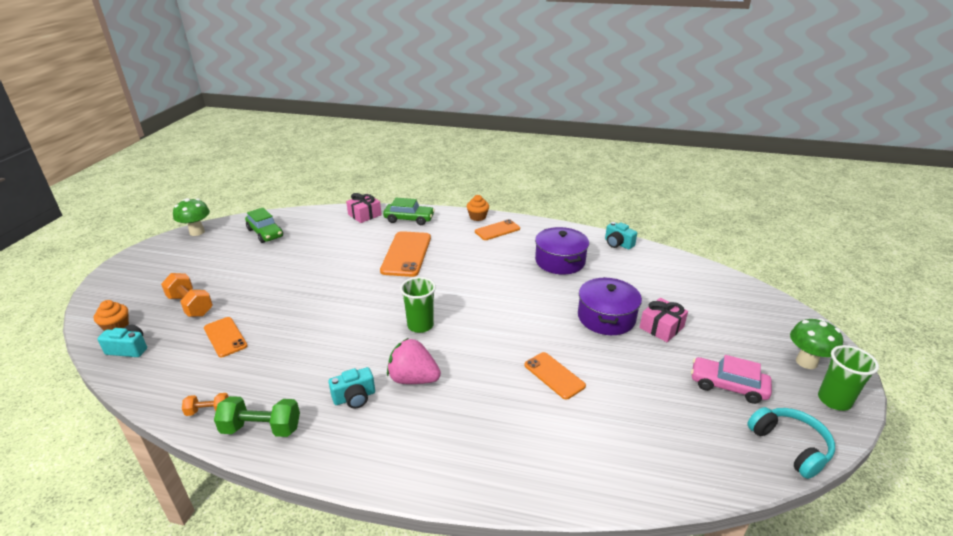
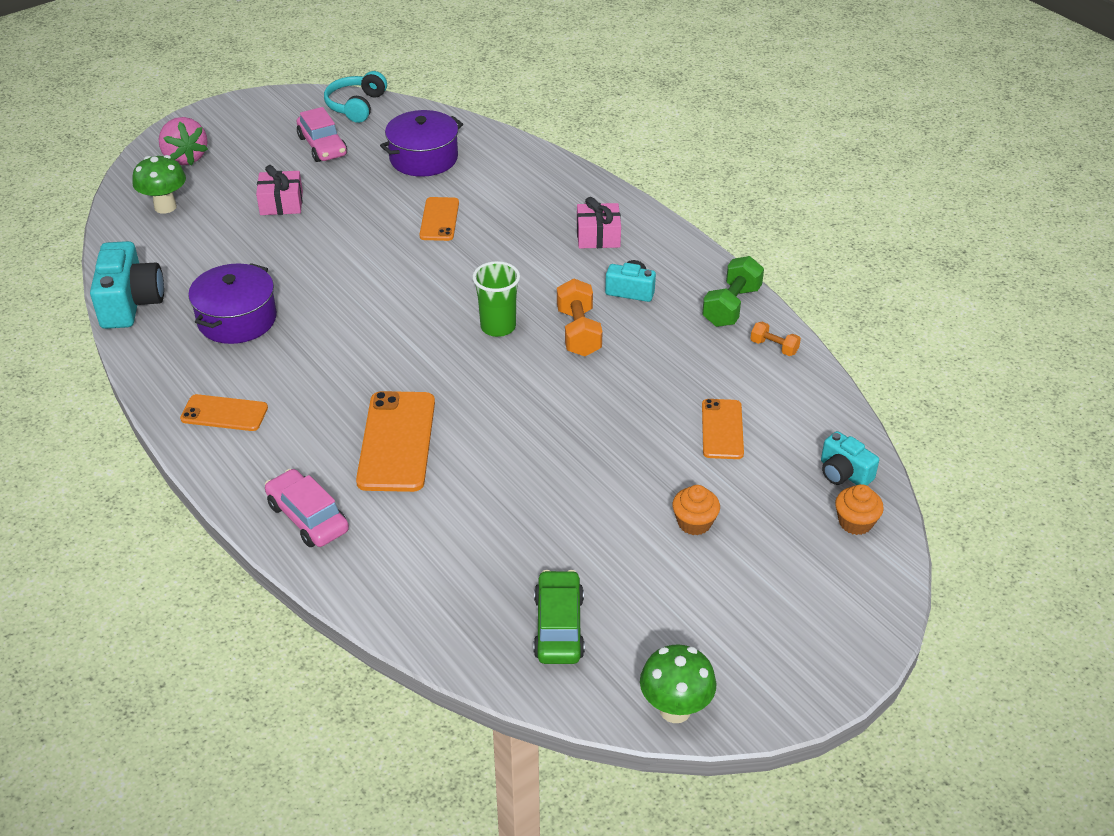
camera: 140 degrees left, 10 degrees up
(190, 305) = (747, 509): orange dumbbell -> orange dumbbell (578, 332)
(261, 428) = (731, 306): green dumbbell -> green dumbbell turned 75 degrees clockwise
(364, 215) = (361, 576): pink gift -> pink gift (598, 236)
(406, 254) = (396, 441): orange phone -> orange phone turned 45 degrees counterclockwise
(409, 219) = (307, 517): green car -> pink car
(413, 379) = (563, 279): pink strawberry -> pink strawberry (185, 158)
(477, 217) = (208, 458): orange cupcake -> orange cupcake (694, 523)
(606, 317) = (310, 236): purple pot -> purple pot (423, 158)
(618, 244) = (130, 303): turquoise camera -> turquoise camera, size x1.72
(806, 362) = (231, 127): green mushroom -> green mushroom (165, 207)
(834, 400) = (271, 105): green cup -> none

